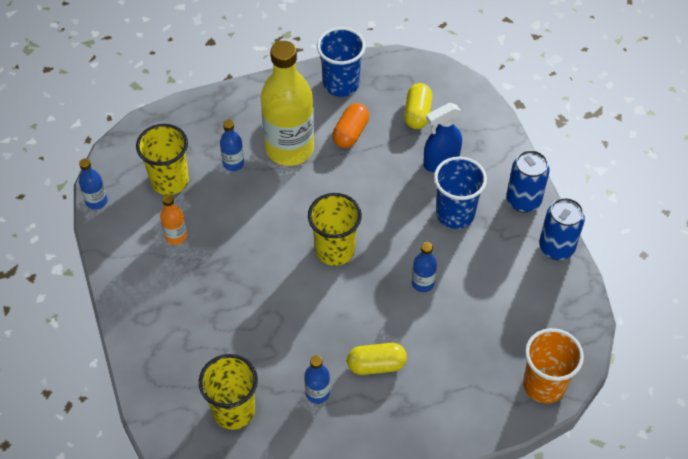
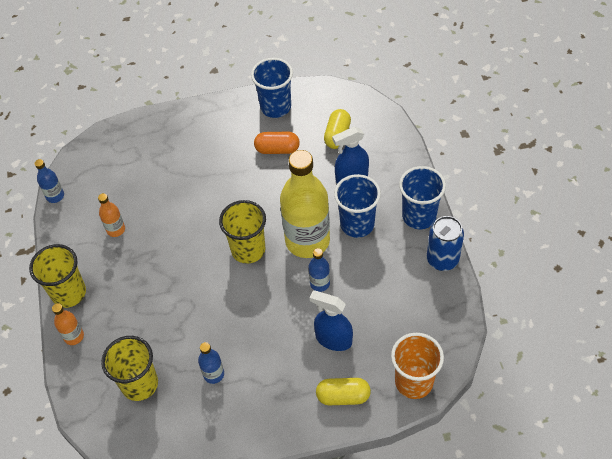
camera: 10 degrees right, 0 degrees up
(147, 362) = (74, 336): none -> orange bottle
(169, 181) = (118, 182): yellow cup -> yellow cup (69, 293)
(233, 163) = (174, 170): blue bottle -> none
(289, 148) = (223, 160): yellow bottle -> yellow bottle (307, 241)
(350, 133) = (277, 149): orange capsule -> orange capsule turned 60 degrees clockwise
(376, 365) = (268, 353): yellow capsule -> yellow capsule (343, 396)
(447, 344) = (333, 339): none -> blue spray bottle
(523, 200) = (419, 216): blue can -> blue cup

